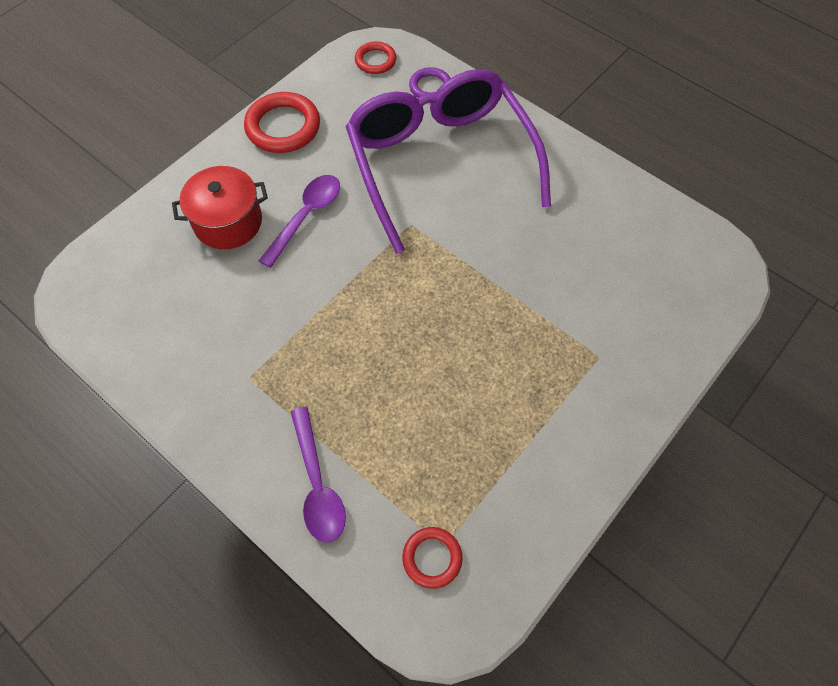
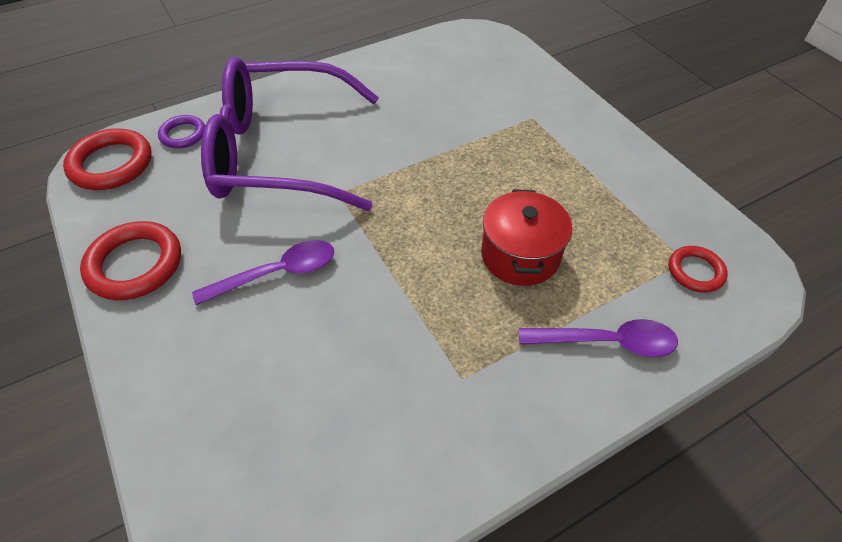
camera: 70 degrees left, 10 degrees down
(228, 222) = (236, 351): red pot -> red pot (520, 255)
(306, 217) = (277, 273): purple spoon -> purple spoon turned 105 degrees clockwise
(375, 60) = (111, 164): red ring -> red ring, size x1.71

